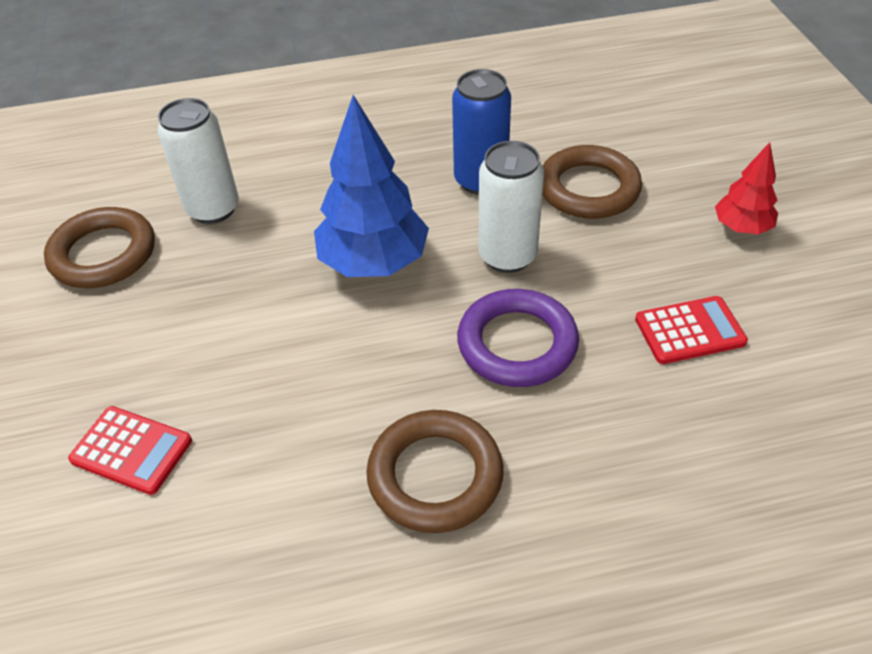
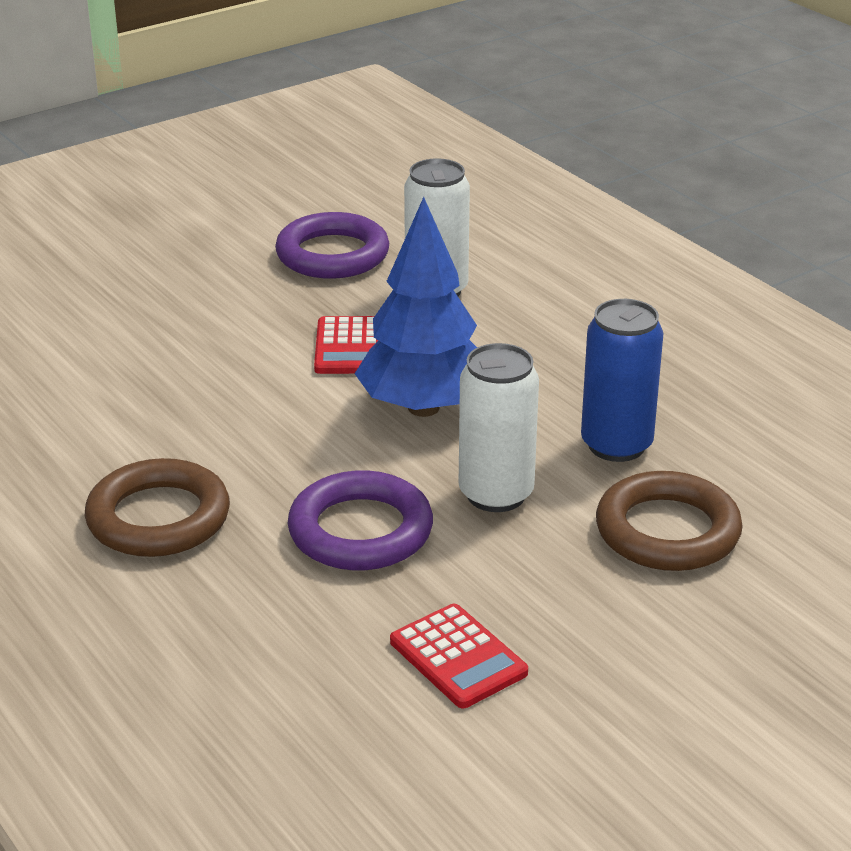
camera: 65 degrees right, 15 degrees down
(103, 254) = (332, 254): brown ring -> purple ring
(131, 450) = (113, 348): red calculator -> red calculator (350, 347)
(741, 228) = (688, 677): red tree -> none

